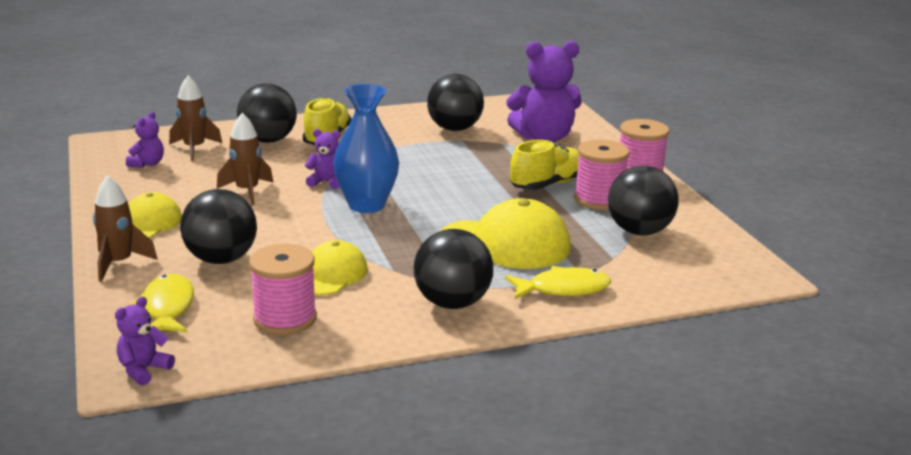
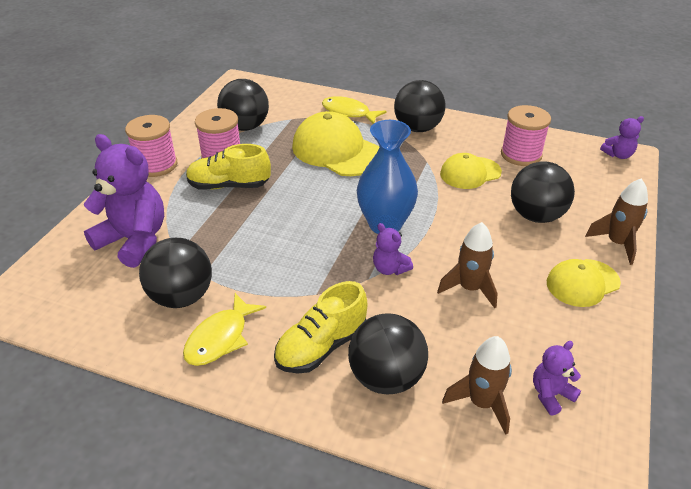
camera: 140 degrees left, 15 degrees up
(167, 308) = (591, 189): yellow fish -> yellow fish (220, 338)

